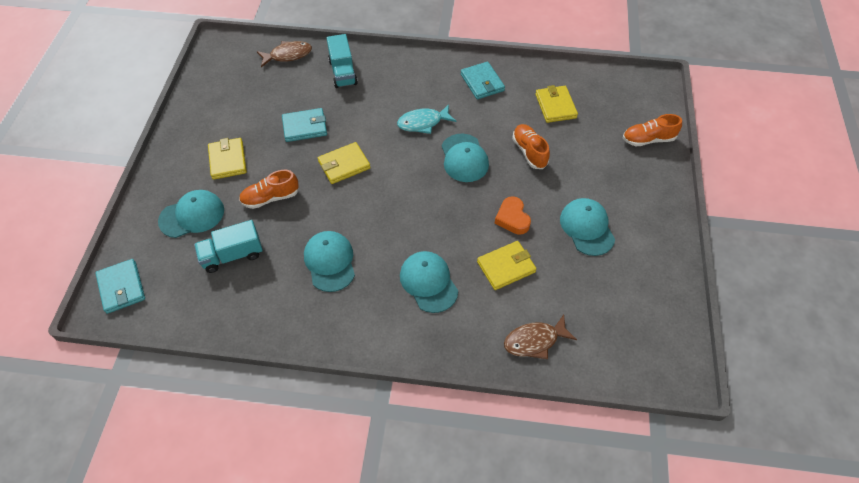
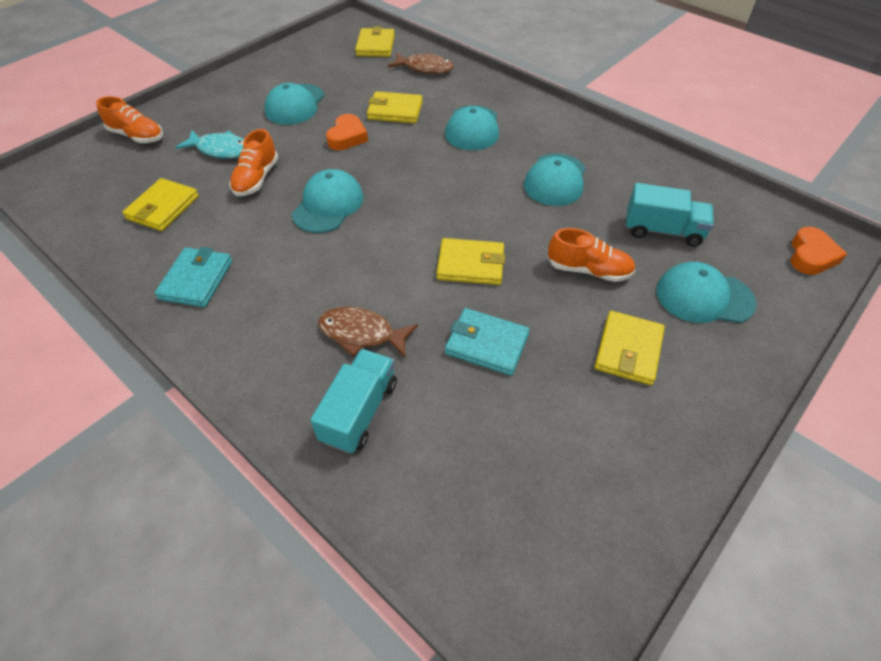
camera: 145 degrees left, 5 degrees down
(121, 287) = (811, 256): turquoise wallet -> orange heart
(288, 55) = (423, 515): brown fish -> brown fish (361, 334)
(423, 123) = (328, 266): turquoise fish -> turquoise fish (221, 150)
(613, 349) = (375, 46): none -> yellow wallet

